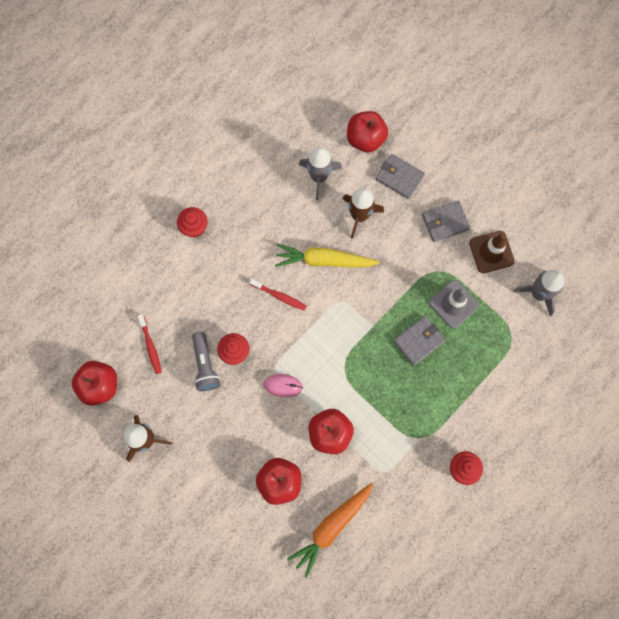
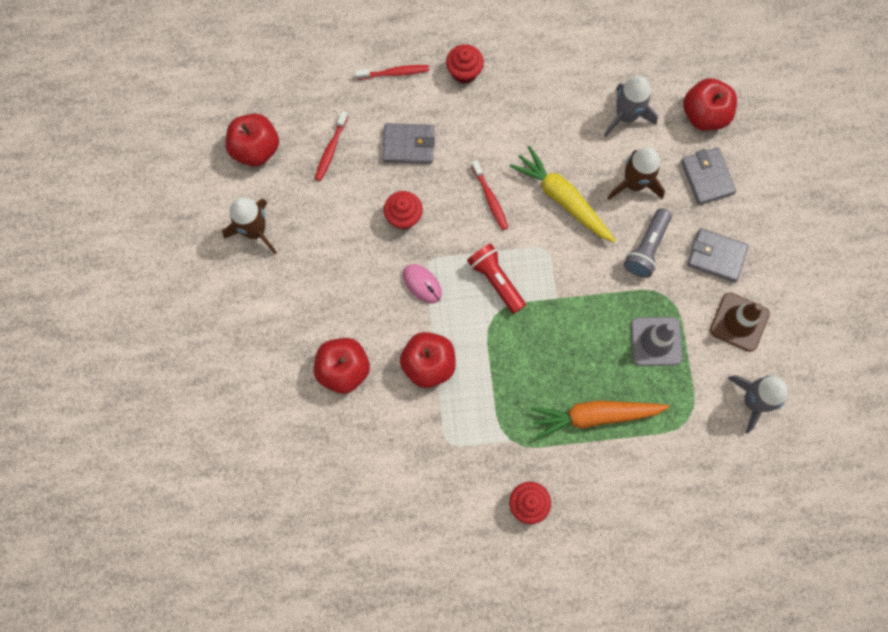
camera: 40 degrees right, 0 degrees up
(149, 263) = (394, 73): none -> red toothbrush
(205, 365) = (366, 207): grey flashlight -> grey flashlight (646, 248)
(326, 345) = (496, 280): none -> red flashlight
(331, 527) = (355, 451): orange carrot -> orange carrot (595, 416)
(418, 341) = (589, 348): grey wallet -> grey wallet (408, 145)

